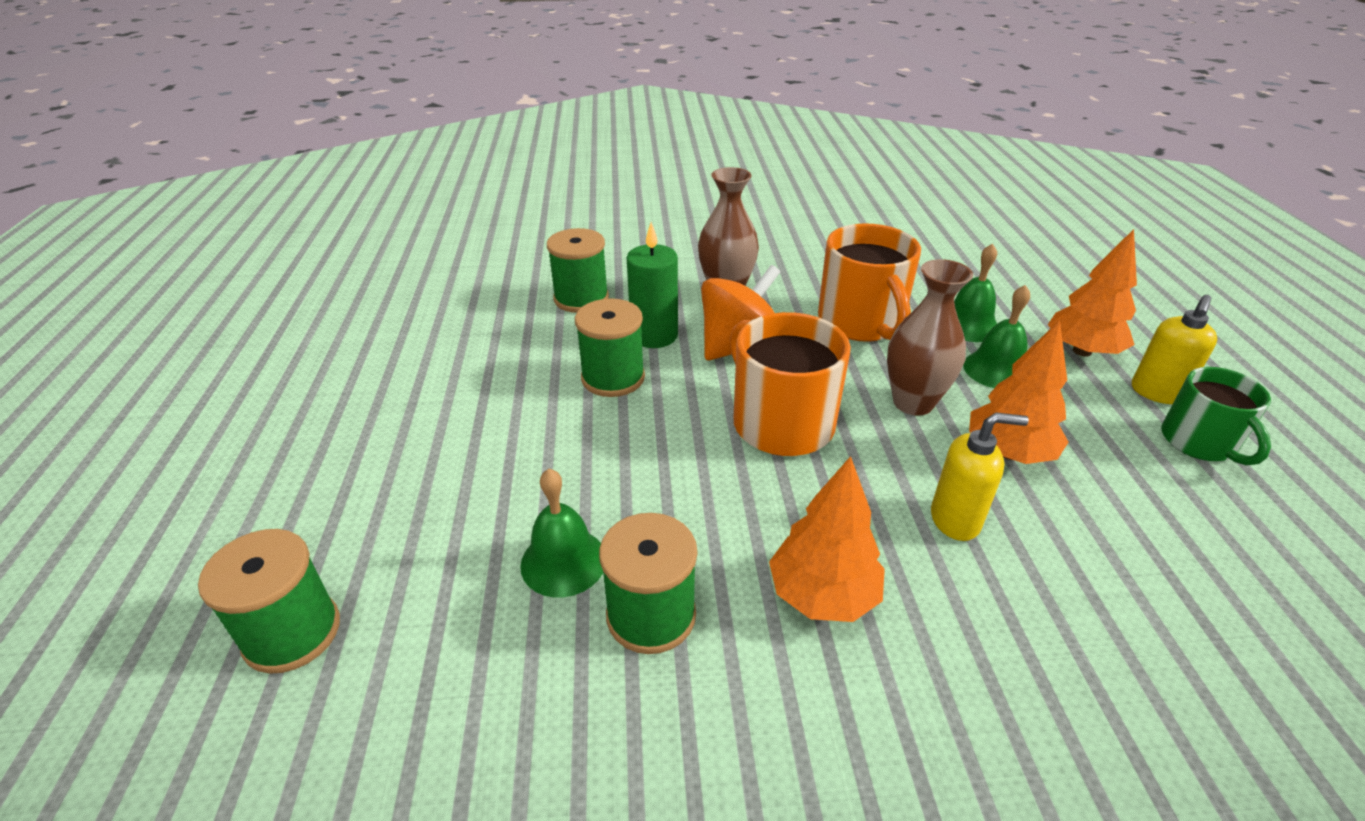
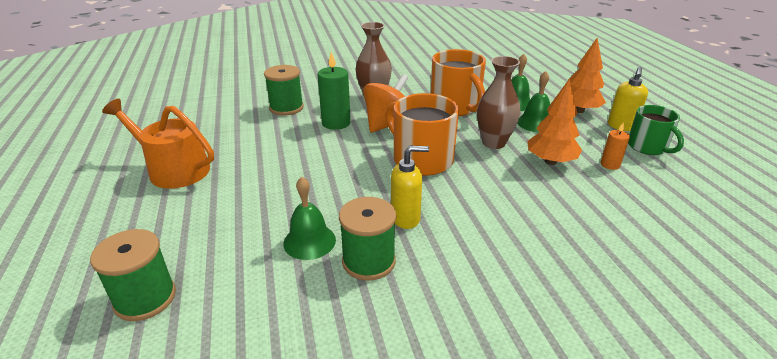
camera: 10 degrees left, 5 degrees down
(385, 397) = (173, 169): none -> orange watering can
(613, 378) = (316, 146): green spool -> none
(823, 595) = (465, 239): orange tree -> none
(955, 520) = (529, 196): yellow soap dispenser -> yellow soap dispenser (406, 218)
(1118, 472) = (610, 165): none -> orange candle

